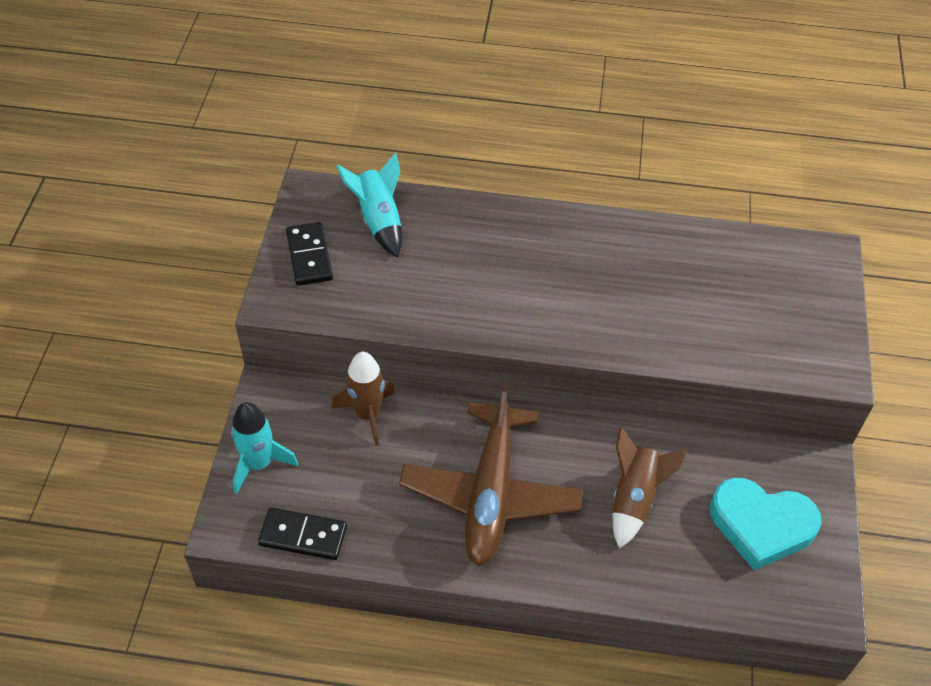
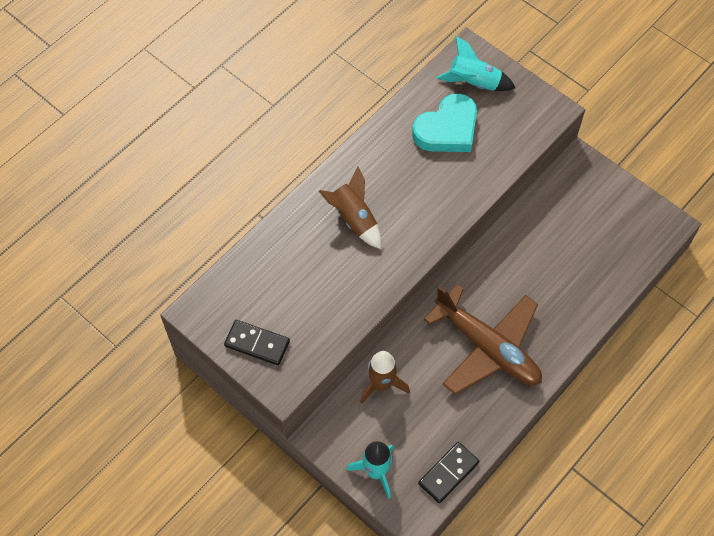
camera: 55 degrees left, 10 degrees up
(379, 220) = (256, 282): turquoise rocket -> turquoise rocket (474, 82)
(634, 498) = (540, 271): brown rocket -> brown rocket (354, 219)
(761, 525) = (599, 219): turquoise heart -> turquoise heart (447, 129)

